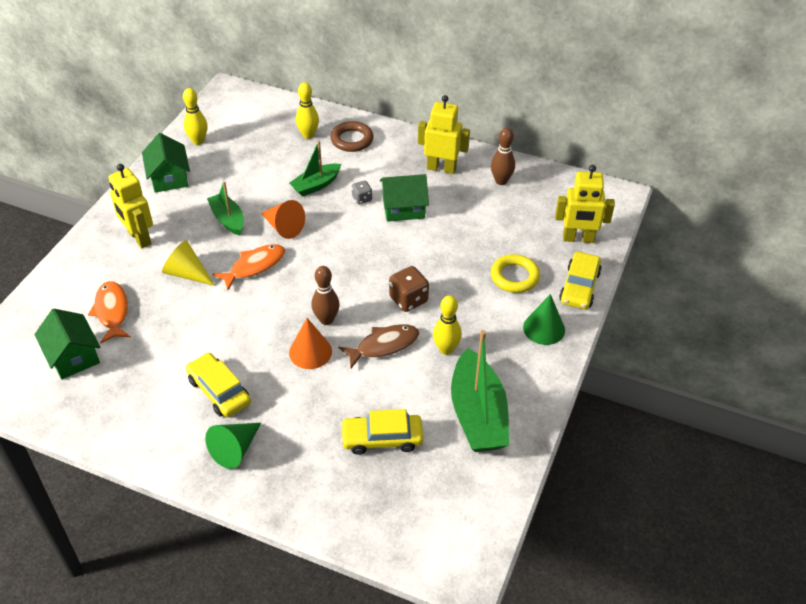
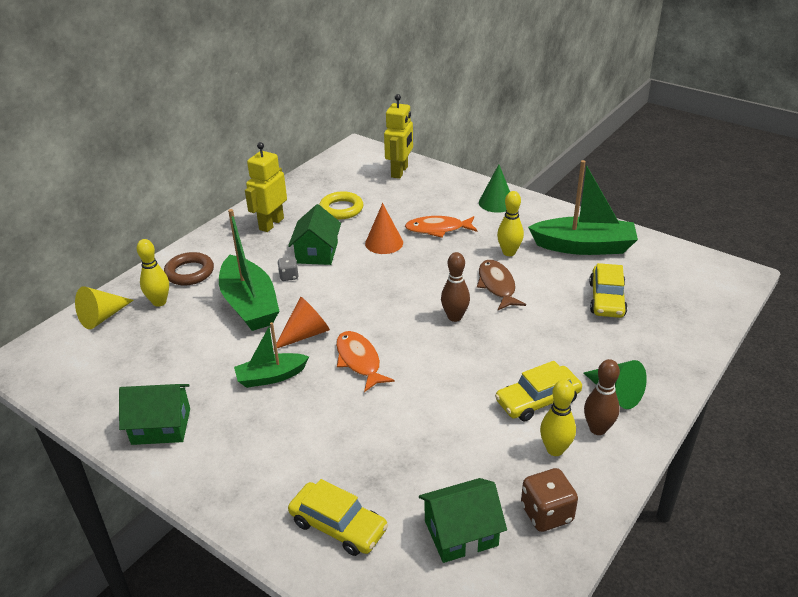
camera: 75 degrees left, 10 degrees down
(112, 311) = (392, 491): orange fish -> orange fish (438, 229)
(139, 238) = (265, 460): yellow robot -> none
(187, 273) = (349, 417): yellow cone -> yellow cone (102, 317)
(198, 141) = (104, 394): yellow bowling pin -> yellow bowling pin (555, 449)
(310, 352) = (495, 331): orange cone -> orange cone (384, 243)
(316, 185) = (249, 304): green boat -> green boat, size x1.71
(408, 299) = (443, 265): brown dice -> brown dice (546, 513)
(501, 181) = (308, 195): brown bowling pin -> brown bowling pin (597, 429)
(514, 277) = (433, 207): yellow ring -> yellow ring (341, 209)
(579, 287) = (455, 180): yellow car -> yellow car (338, 526)

